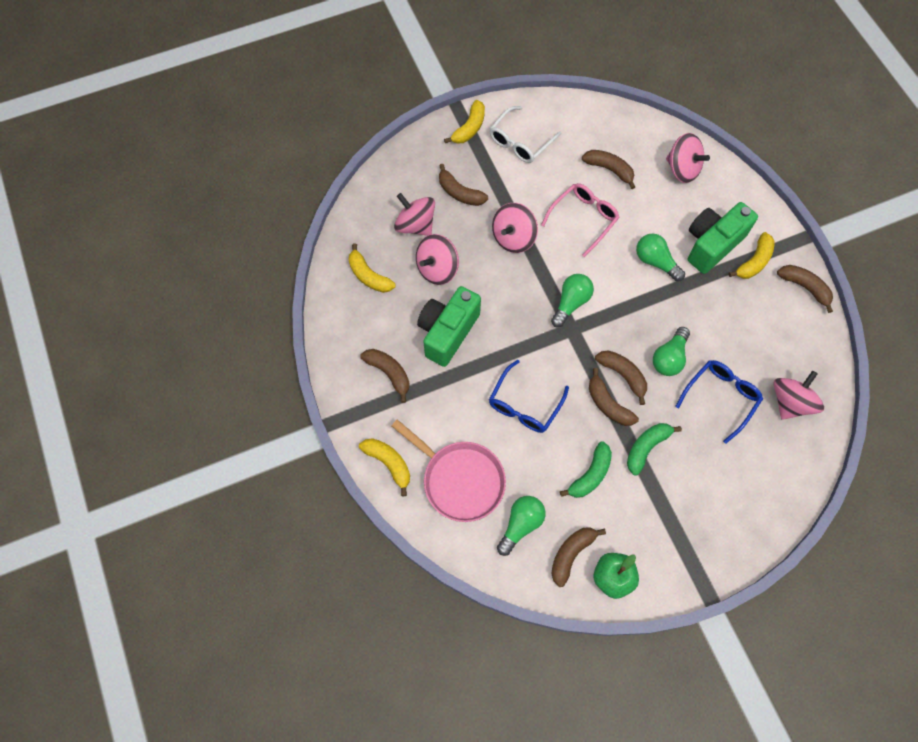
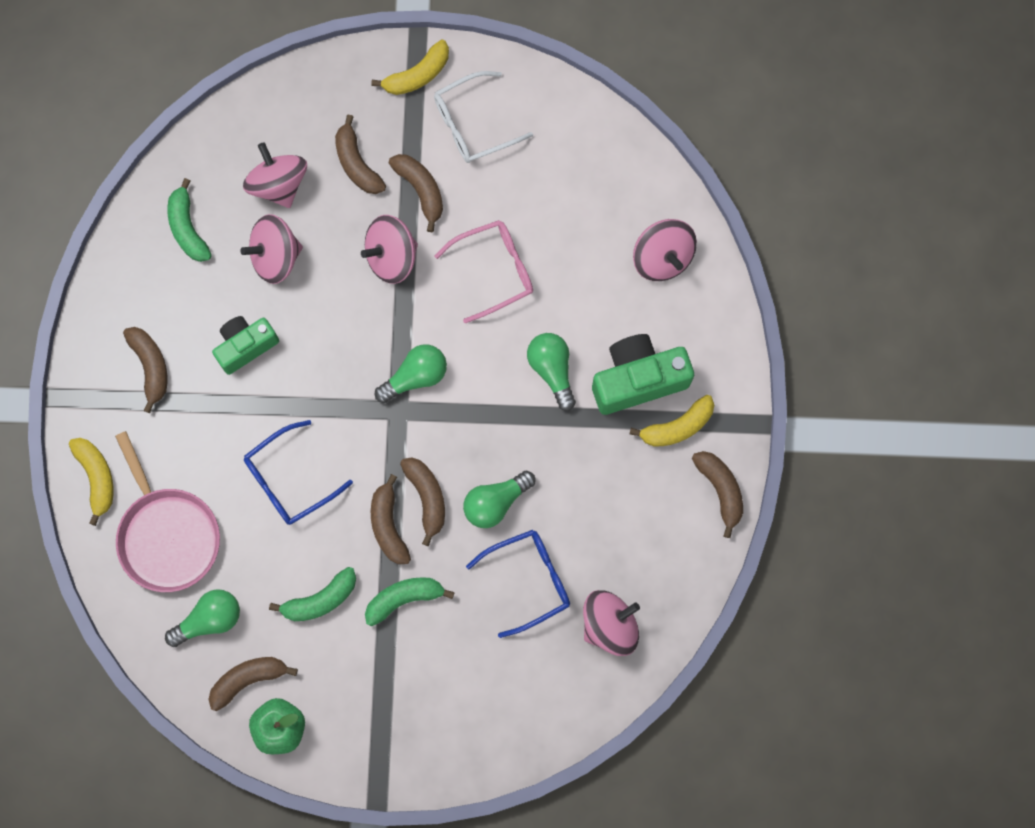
camera: 25 degrees right, 10 degrees up
(369, 276) = (188, 228): yellow banana -> green banana
(447, 332) = (246, 346): green camera -> green camera, size x0.66
(609, 169) = (566, 216): brown banana -> brown banana (420, 190)

